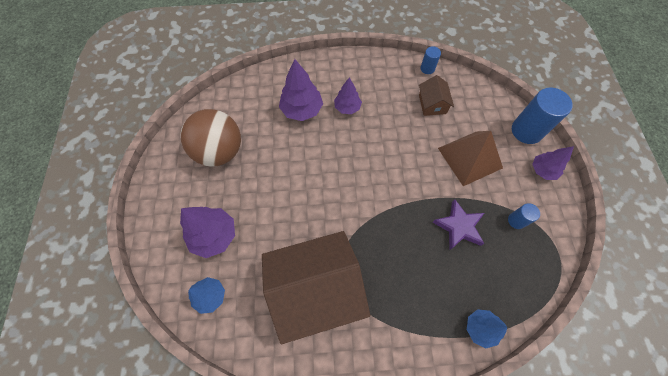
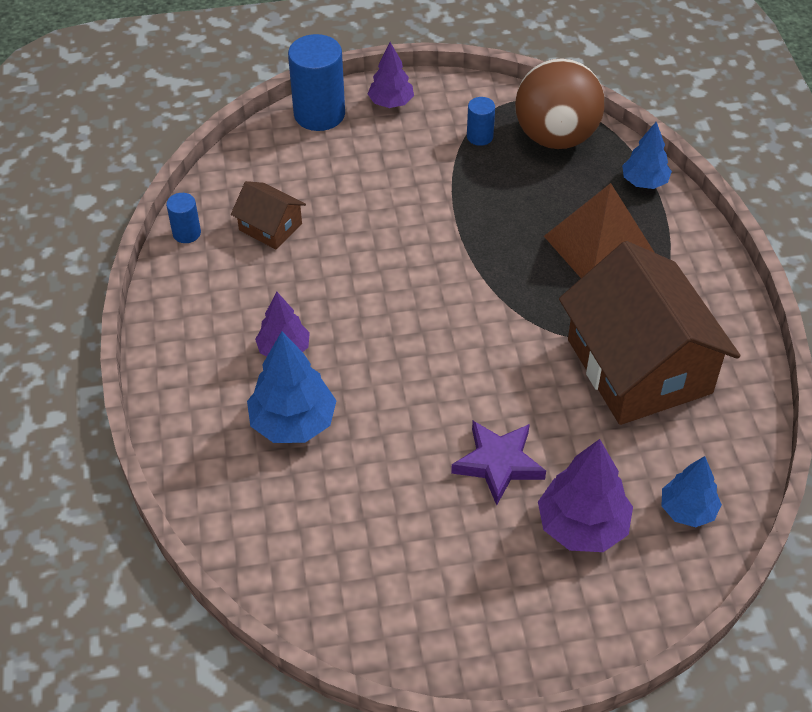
camera: 95 degrees left, 15 degrees down
(220, 151) = (405, 551): brown ball -> brown ball (556, 137)
(302, 110) = (293, 422): purple tree -> blue tree
(432, 104) = (270, 227): brown house -> brown house turned 45 degrees clockwise
(459, 226) = (501, 199): purple star -> purple star (498, 464)
(470, 158) = (378, 182): brown pyramid -> brown pyramid (600, 246)

